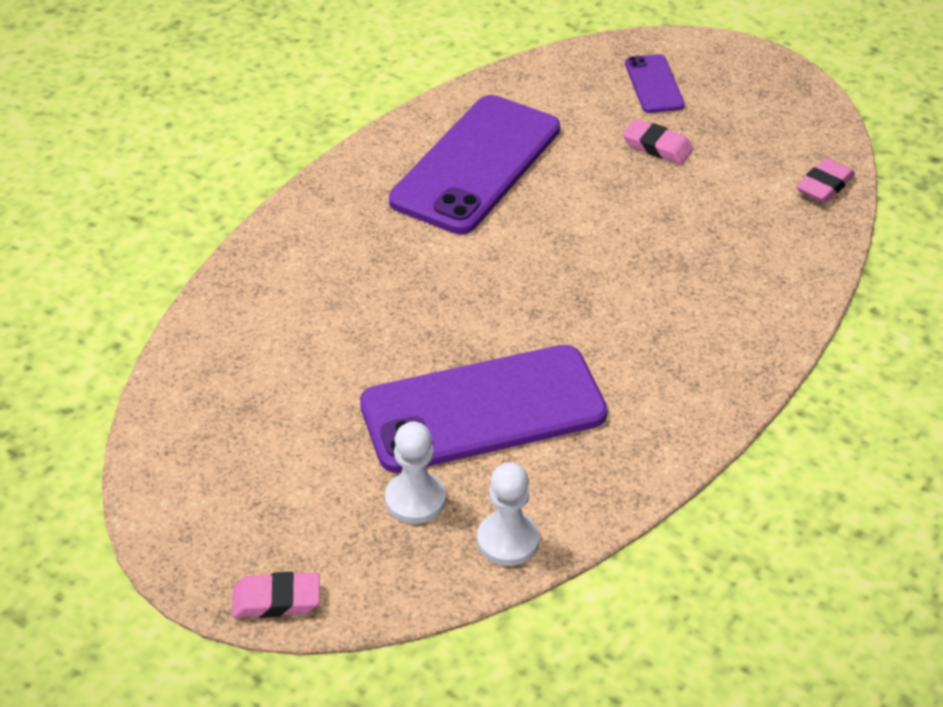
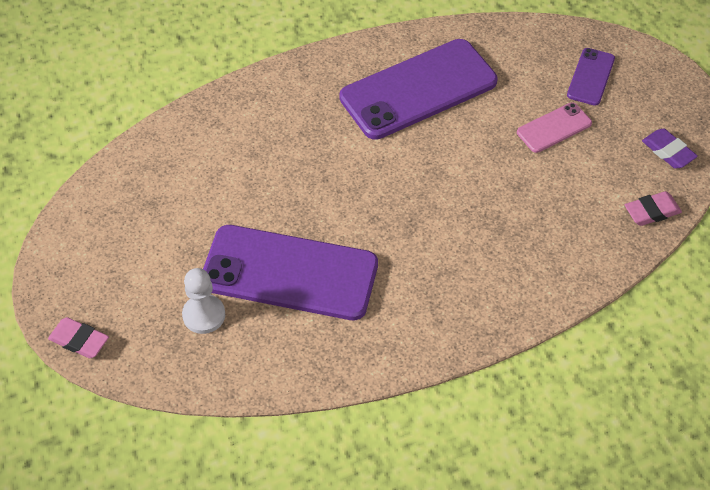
camera: 30 degrees right, 10 degrees up
(508, 540) = (238, 371): white pawn -> none
(657, 146) = (554, 128): pink eraser -> pink phone
(792, 124) = (668, 151): none -> purple eraser

